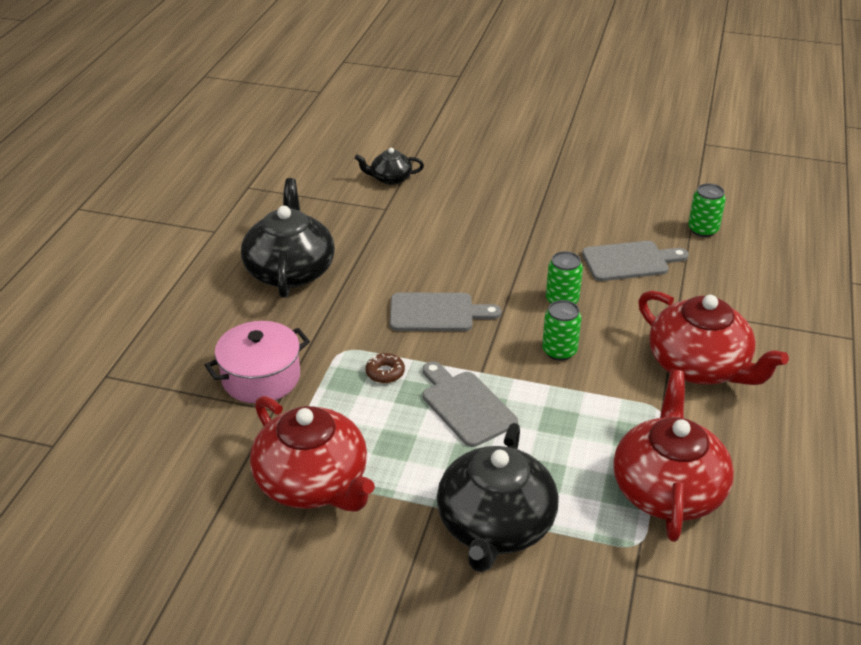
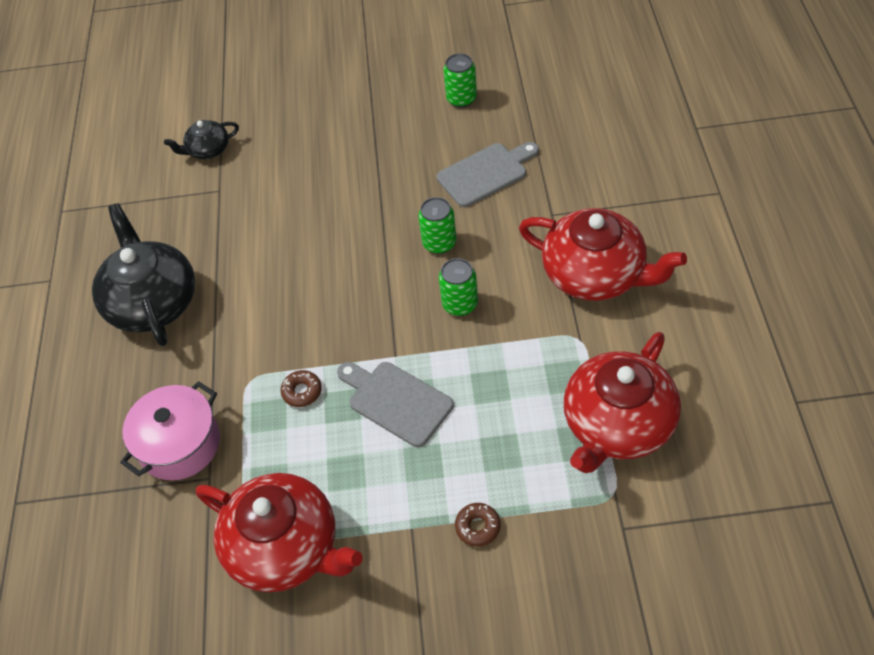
camera: 15 degrees left, 15 degrees up
(437, 313) = (323, 301): grey cutting board -> none
(495, 526) = (478, 527): black teapot -> brown donut
(667, 489) = (617, 424): red teapot -> red teapot turned 135 degrees counterclockwise
(703, 230) = (540, 111): green can -> green can (461, 99)

